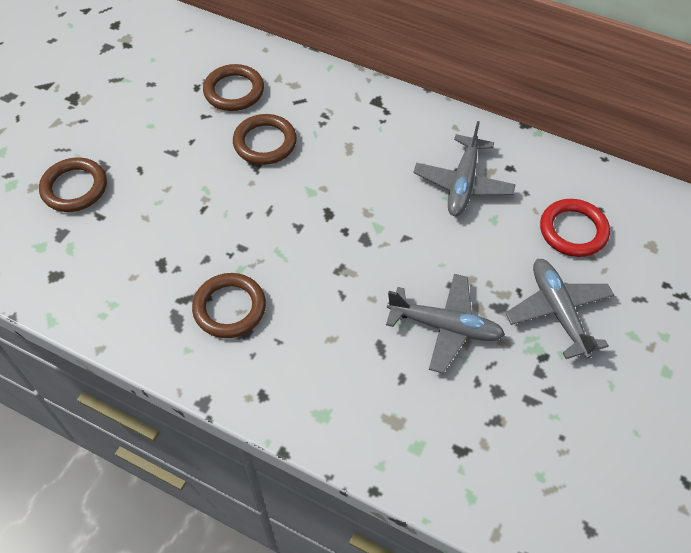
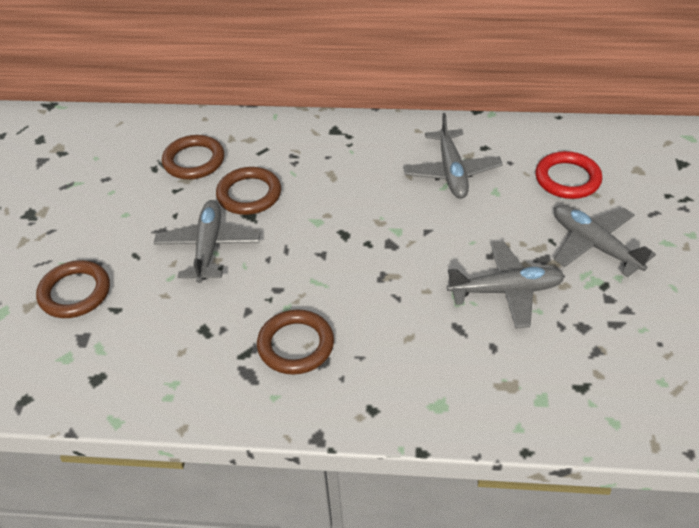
camera: 20 degrees left, 10 degrees down
(204, 183) = (208, 247): none -> grey plane

